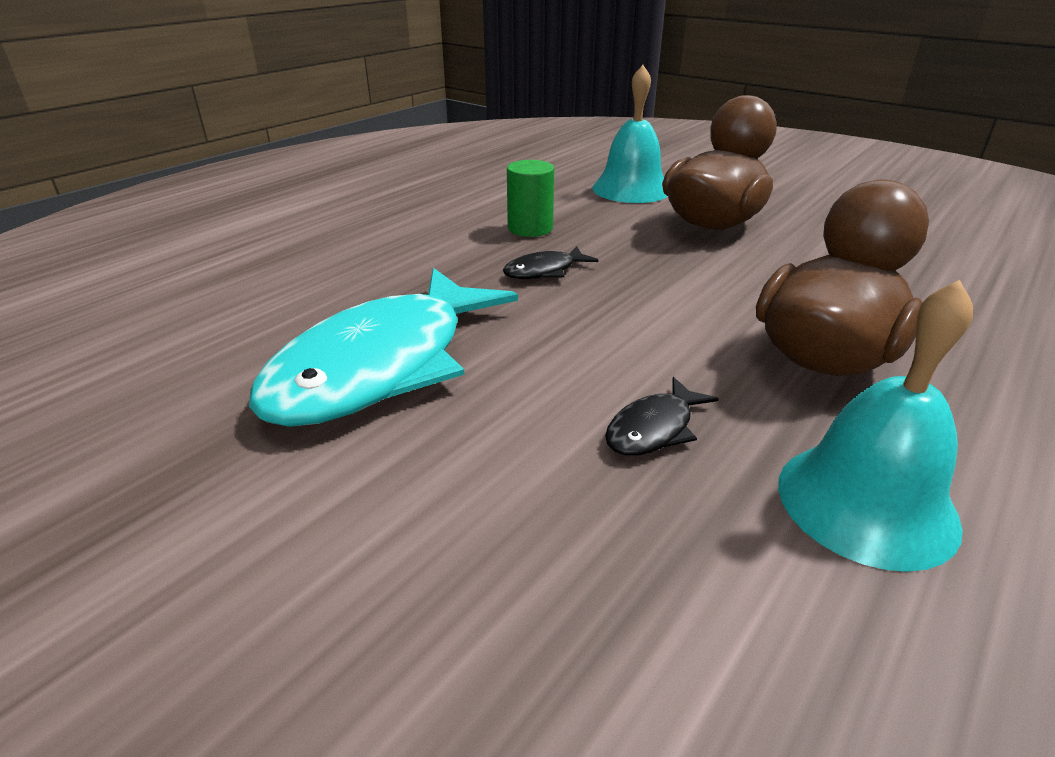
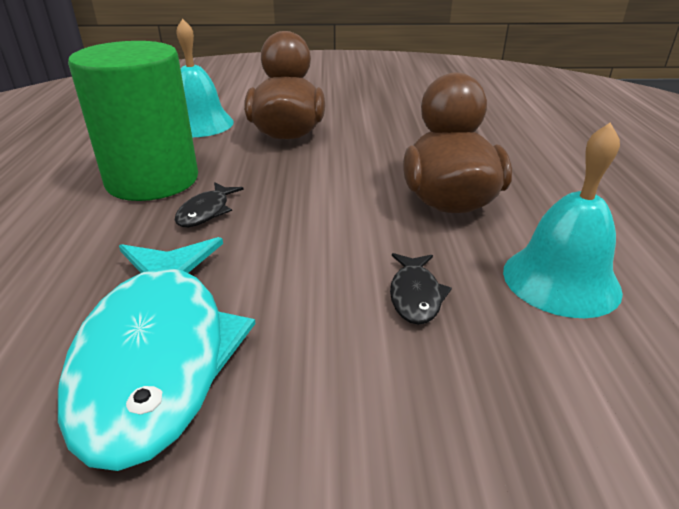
camera: 40 degrees left, 0 degrees up
(530, 228) = (152, 180): green cylinder -> green cylinder, size x2.13

